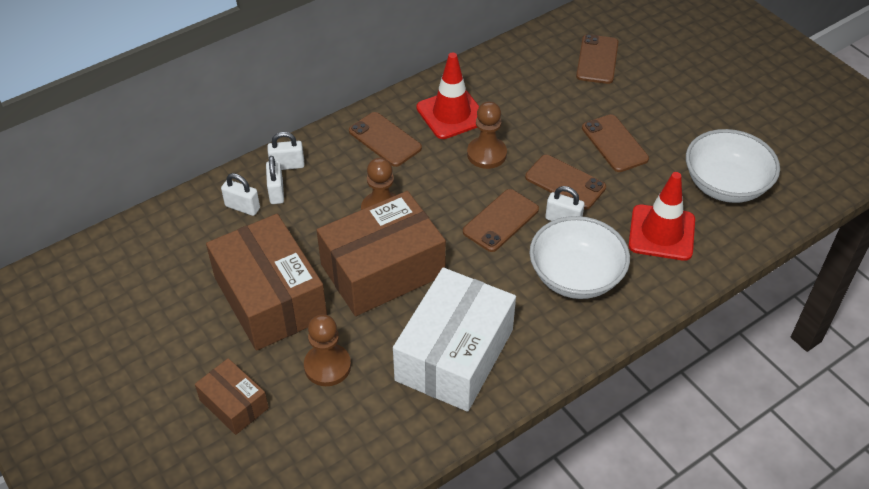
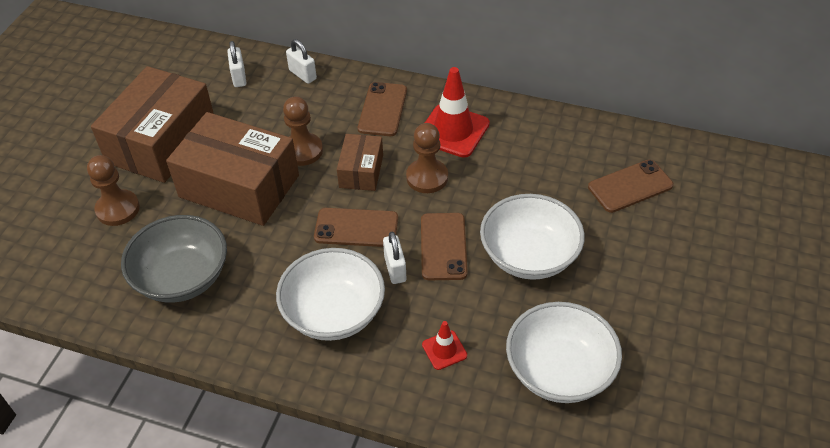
camera: 55 degrees right, 0 degrees up
(234, 404) = (49, 180): brown box -> brown box (361, 171)
(276, 192) = (270, 85): white padlock -> none
(454, 355) = (182, 277): white box -> grey bowl
(614, 143) = (529, 256): brown phone -> white bowl
(661, 233) = (444, 350): red traffic cone -> red traffic cone, size x0.50

